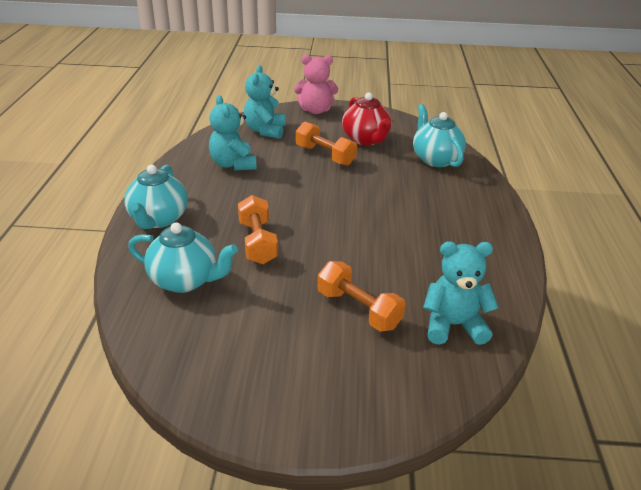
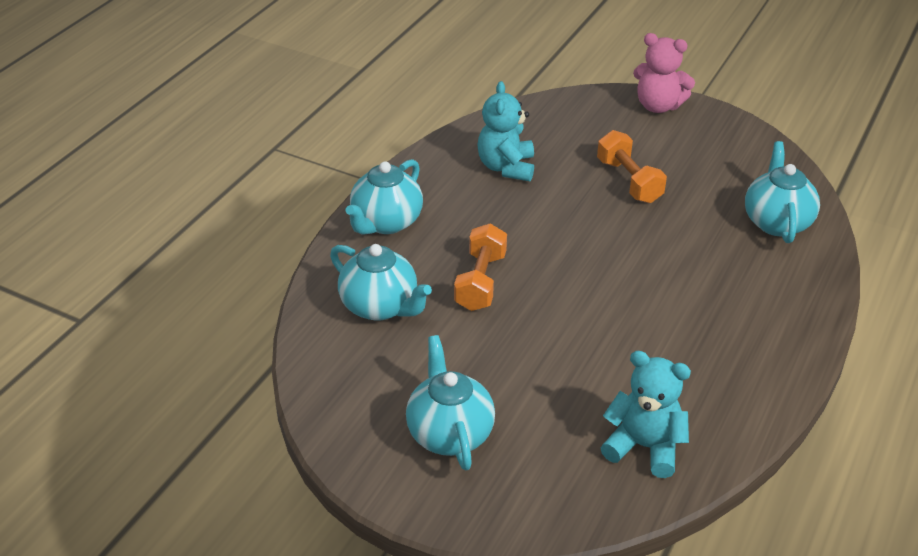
camera: 25 degrees right, 5 degrees up
(265, 131) = (572, 125): turquoise teddy bear -> none
(298, 363) = (449, 433): none -> turquoise teapot
(358, 309) = (547, 396): orange dumbbell -> none
(366, 139) = (699, 169): red teapot -> none

